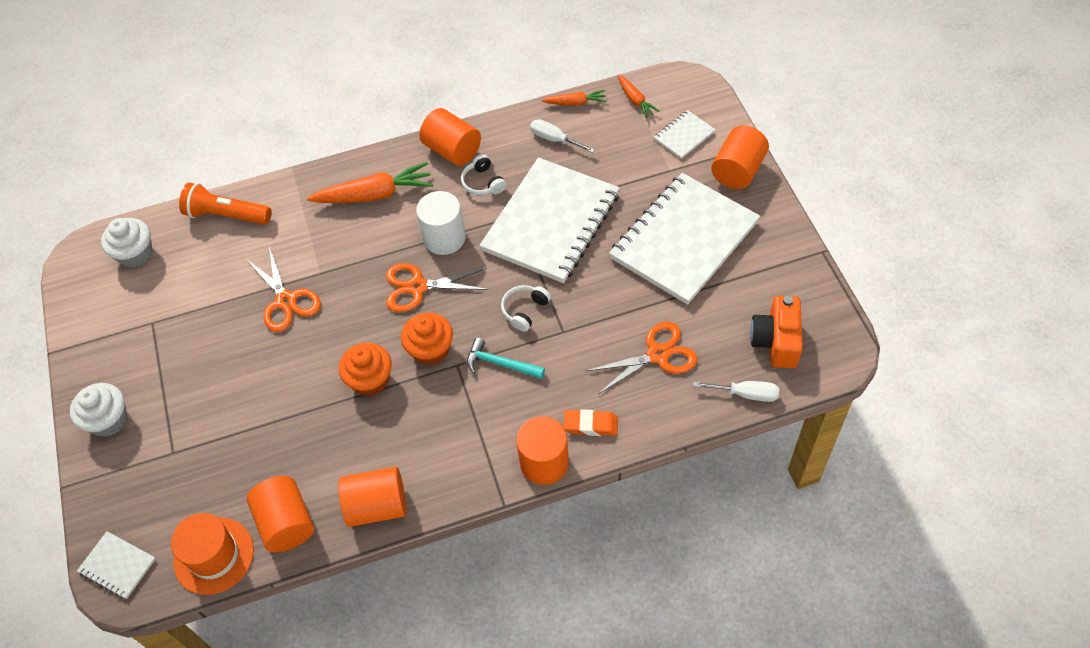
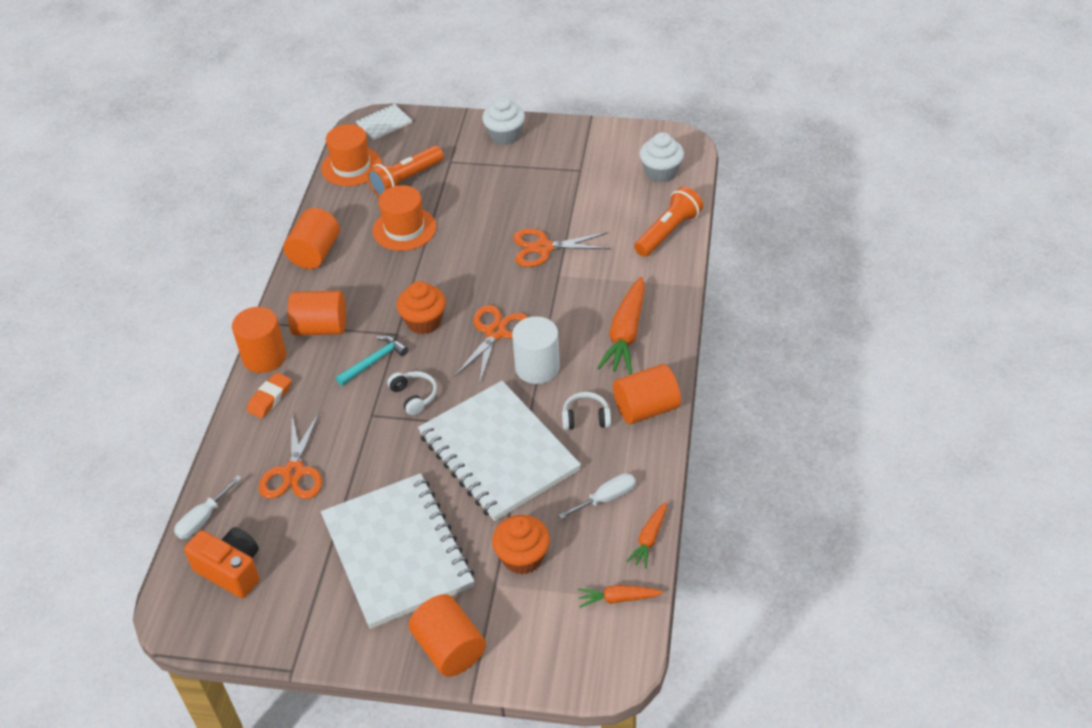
camera: 115 degrees right, 10 degrees down
(221, 481) = (406, 180): none -> orange flashlight
(286, 523) = (344, 205): orange cylinder -> orange cylinder (320, 328)
(304, 438) = (404, 229): none -> orange hat
(370, 380) = (425, 278): orange cupcake -> orange cupcake (522, 557)
(684, 136) = (534, 621): white notebook -> none

